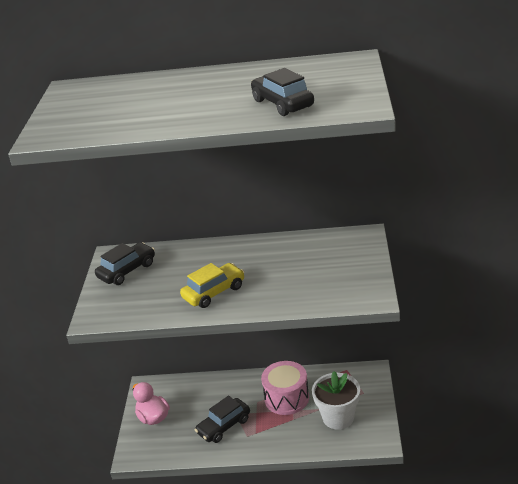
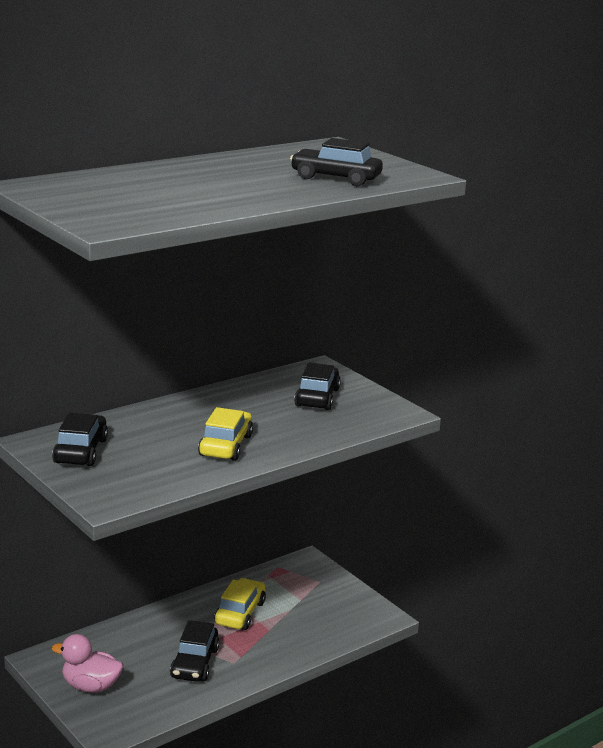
camera: 45 degrees left, 10 degrees down
(286, 398) = (240, 613): pink drum -> yellow car
(327, 264) = (317, 397): none -> black car
(338, 417) = (317, 611): white flower pot -> none

